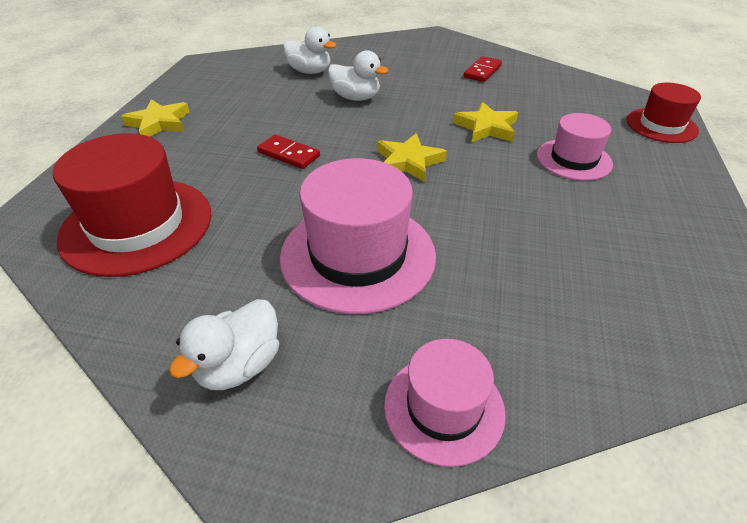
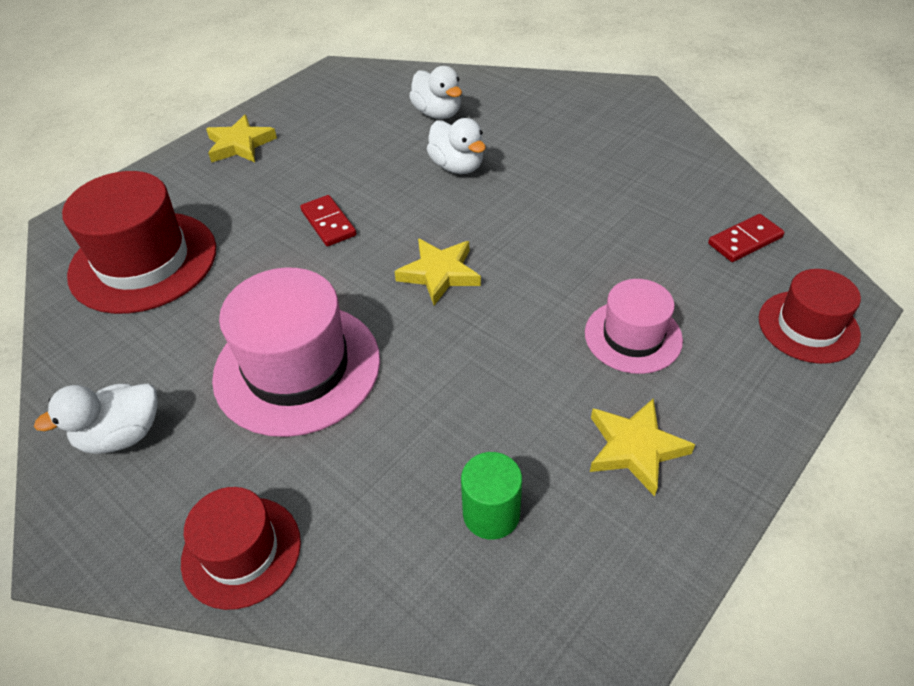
camera: 30 degrees right, 5 degrees up
(444, 408) = (241, 551): pink hat -> red hat
(482, 71) = (645, 168): red domino -> red domino (745, 241)
(486, 127) = (569, 255): yellow star -> yellow star (635, 448)
(602, 295) = (491, 514): none -> green cylinder

